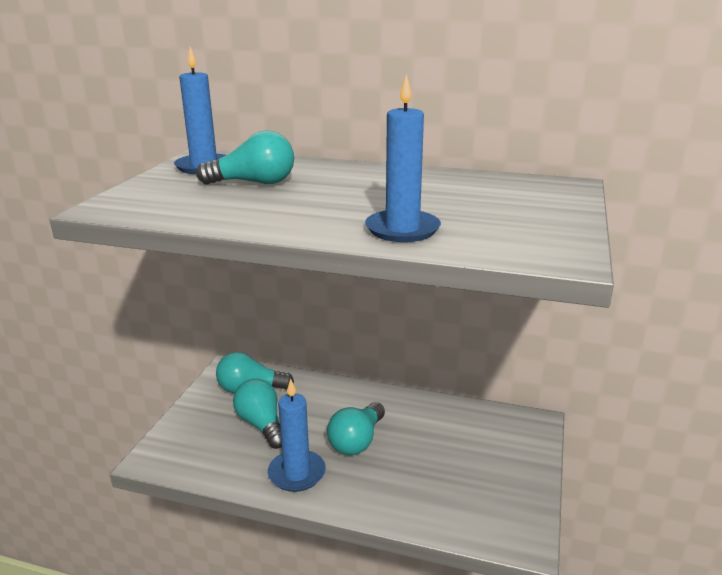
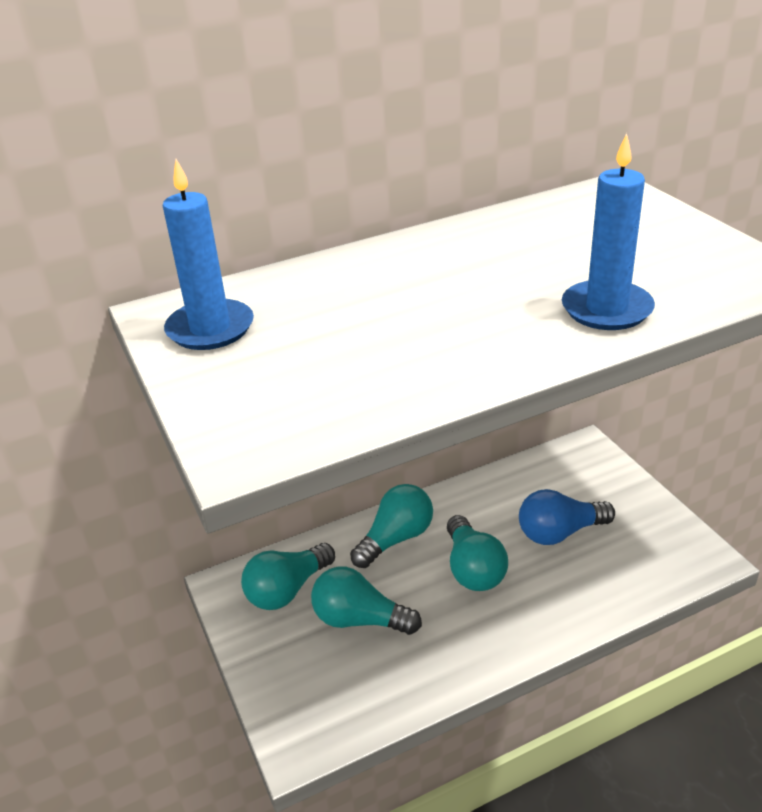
camera: 40 degrees left, 10 degrees up
(254, 183) = (332, 323): turquoise light bulb -> turquoise light bulb (396, 538)
(297, 473) = (466, 641): blue candle -> none
(440, 457) = (559, 532): none -> blue light bulb

